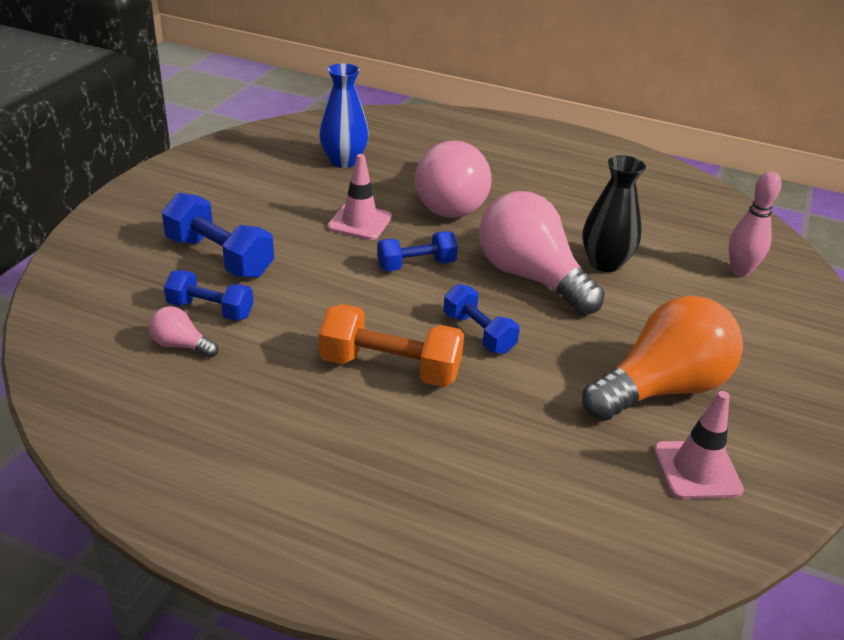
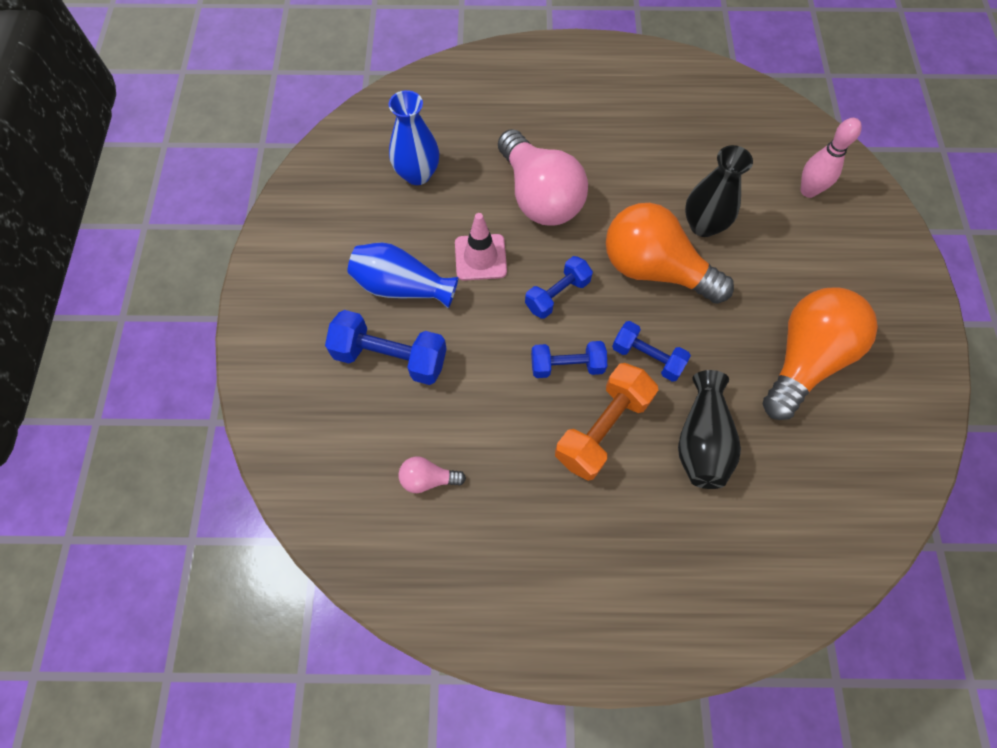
camera: 20 degrees left, 30 degrees up
(210, 310) = (424, 427): blue dumbbell -> blue dumbbell (567, 366)
(270, 219) = (402, 287): none -> blue vase
(390, 368) = (602, 429): orange dumbbell -> orange dumbbell turned 45 degrees counterclockwise
(495, 412) = (701, 440): none -> black vase
(531, 277) = (655, 270): pink light bulb -> orange light bulb
(697, 470) = (861, 434): pink traffic cone -> none

